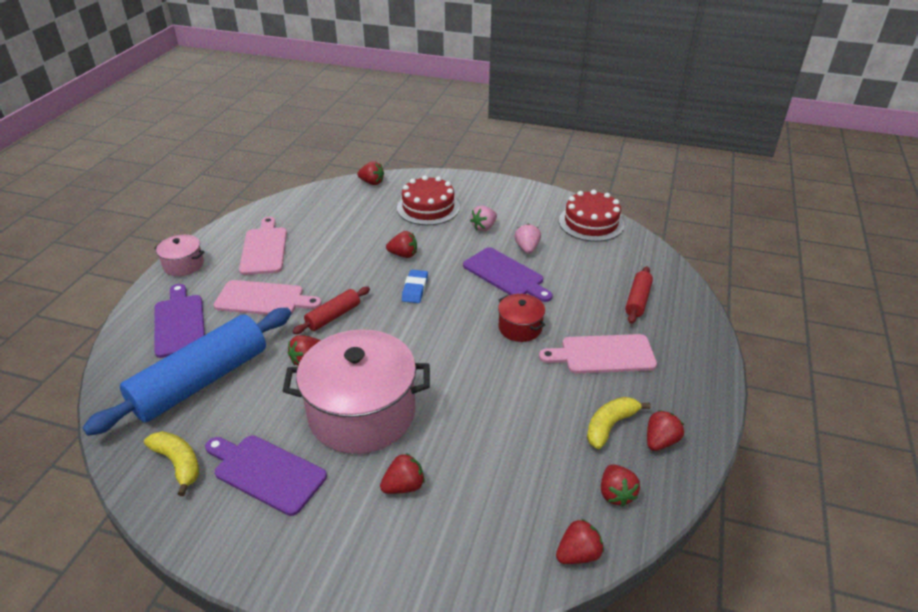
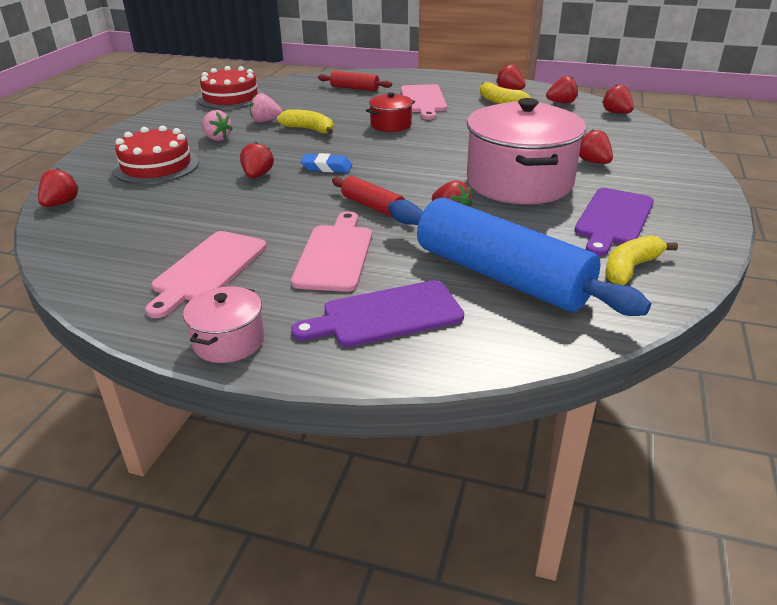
camera: 90 degrees left, 5 degrees down
(264, 249) = (207, 269): pink cutting board -> pink cutting board turned 60 degrees counterclockwise
(505, 275) = (309, 129): purple cutting board -> yellow banana

